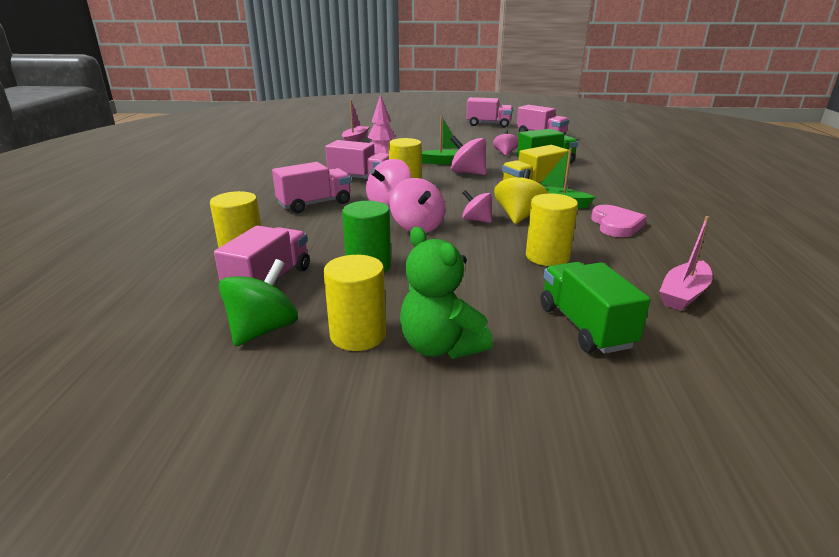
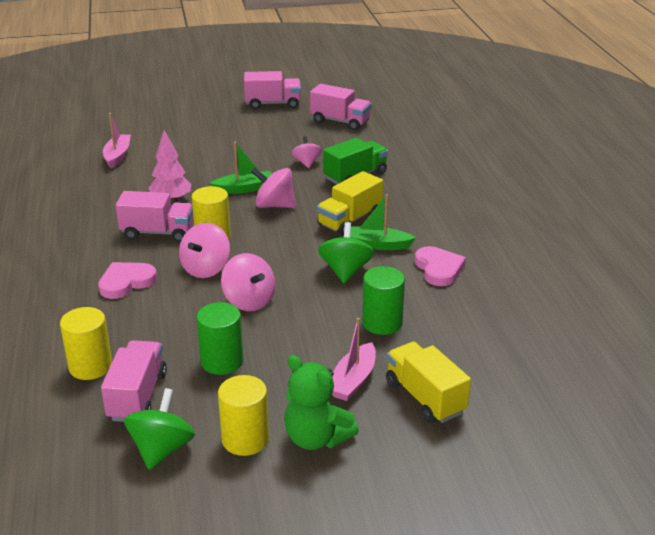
camera: 15 degrees left, 5 degrees up
(315, 204) = (126, 282): pink truck -> pink heart
(476, 220) = (304, 282): pink spinning top -> none
(519, 217) = (345, 271): yellow spinning top -> green spinning top
(547, 257) = (382, 323): yellow cylinder -> green cylinder
(585, 326) = (425, 397): green truck -> yellow truck
(683, 294) = (500, 349): pink boat -> pink boat (353, 380)

